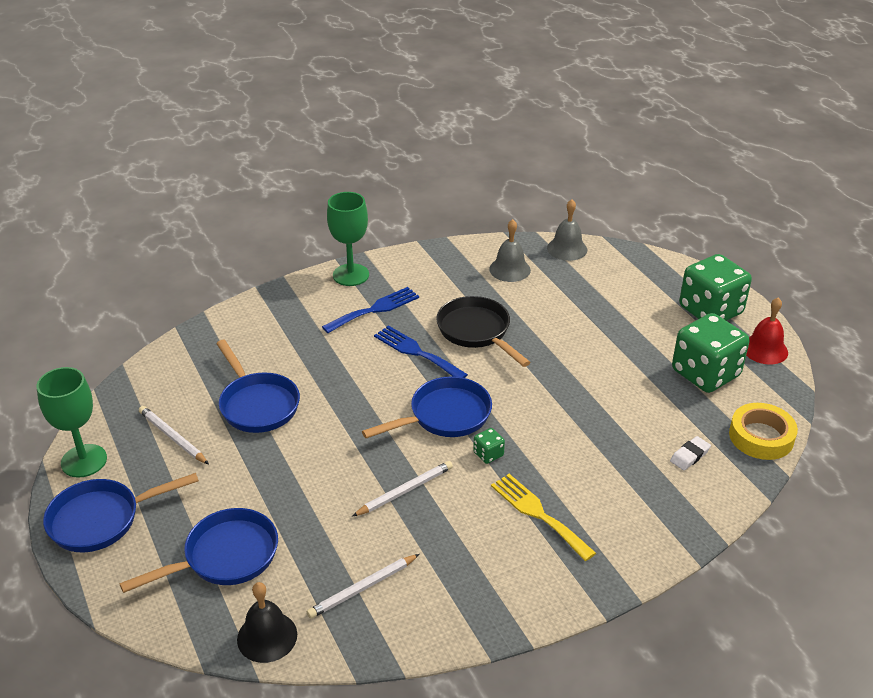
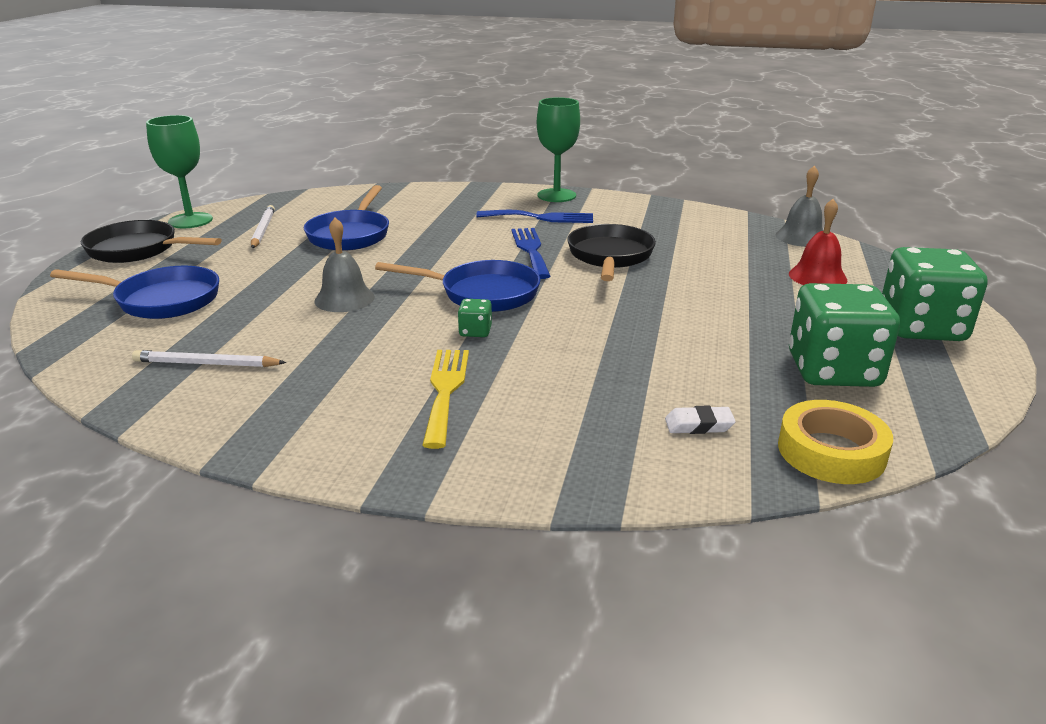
camera: 40 degrees right, 10 degrees down
(101, 519) = (138, 250): blue pan -> black pan
(267, 636) = (88, 356): black bell -> none
(405, 491) = (359, 323): white pencil -> none
(509, 269) = (713, 232): grey bell -> grey bell (344, 299)
(764, 349) = (957, 382): red bell -> red bell (817, 277)

